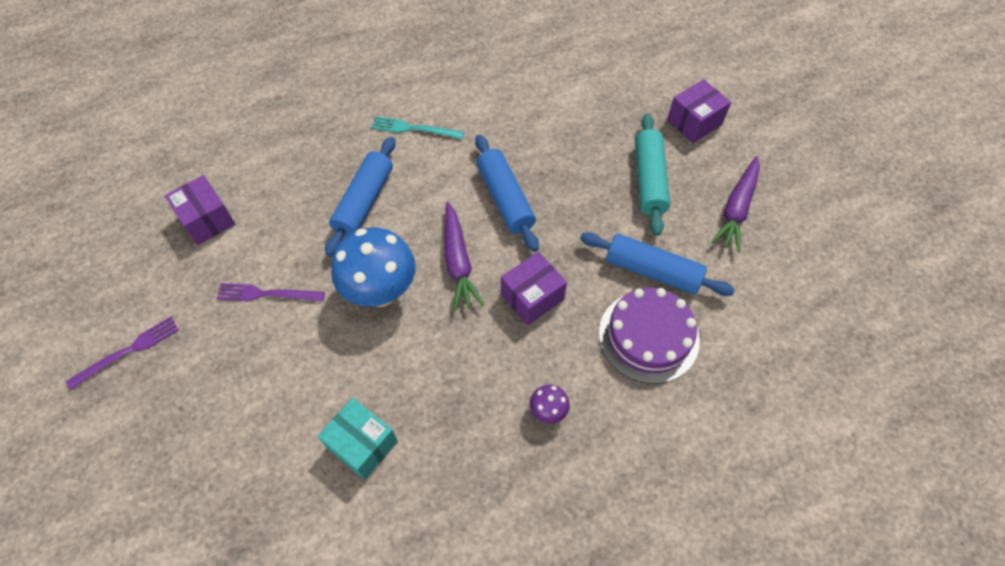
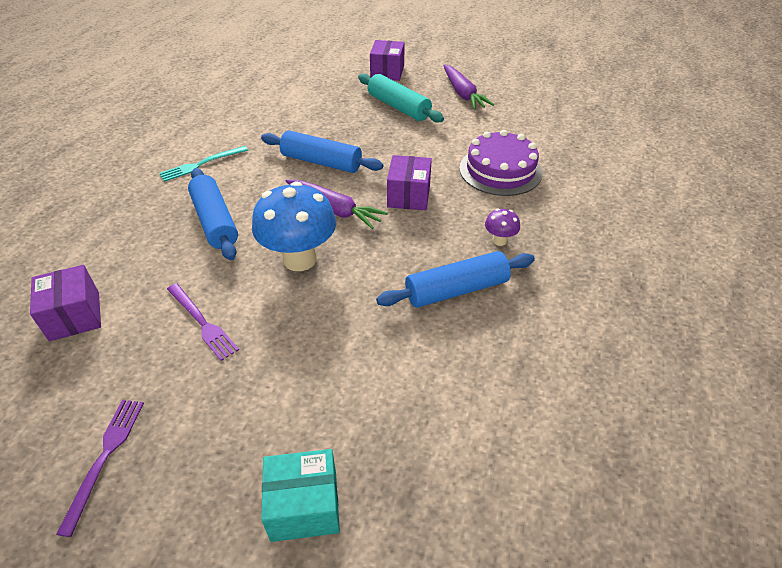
camera: 45 degrees left, 15 degrees down
(207, 220) = (75, 316): purple box -> purple box turned 60 degrees clockwise
(266, 294) = (202, 322): purple fork -> purple fork turned 90 degrees counterclockwise
(362, 444) = (409, 349): turquoise box -> turquoise box (304, 506)
(652, 271) = (459, 142): blue rolling pin -> blue rolling pin (456, 290)

